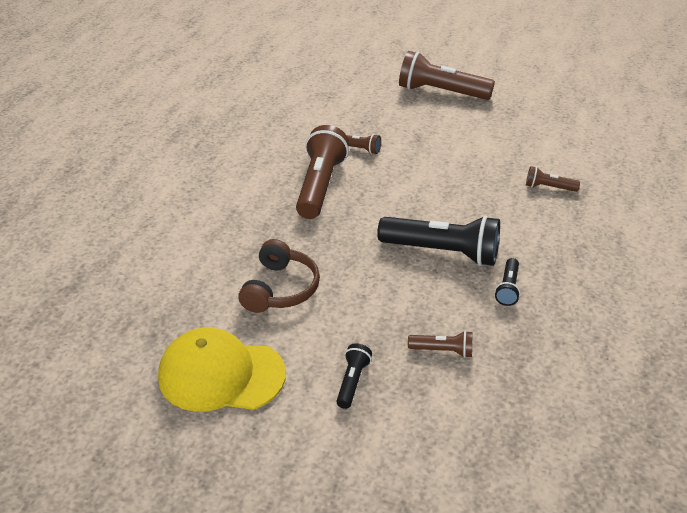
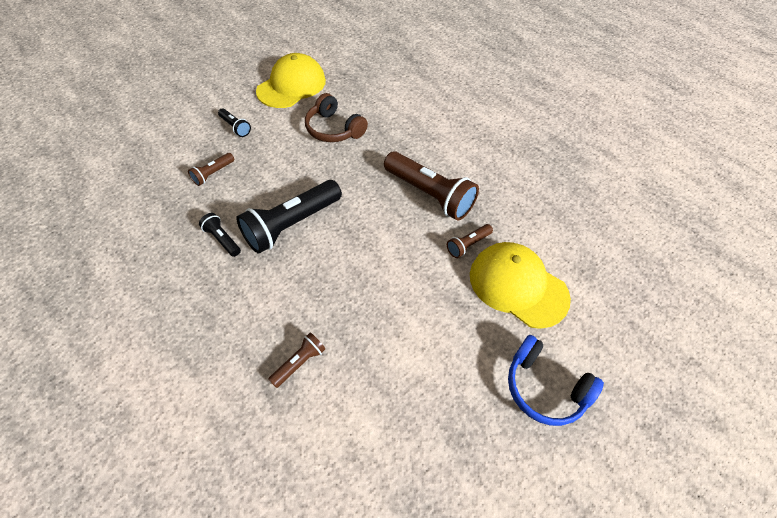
camera: 120 degrees right, 15 degrees up
(373, 118) = (518, 286): none -> yellow cap
(441, 92) = (544, 387): brown flashlight -> blue headphones

